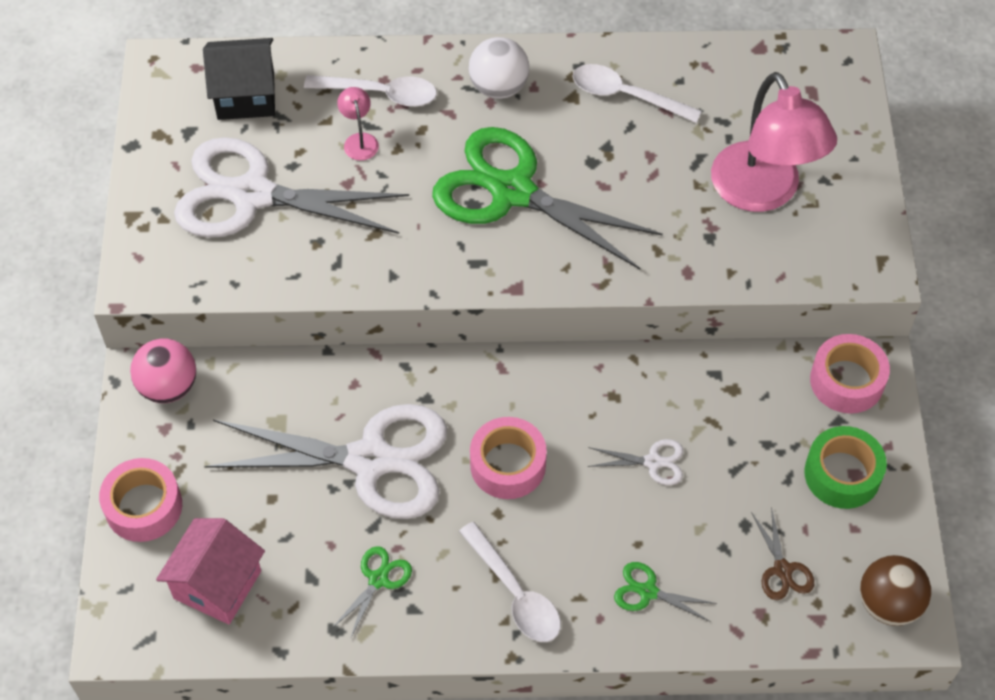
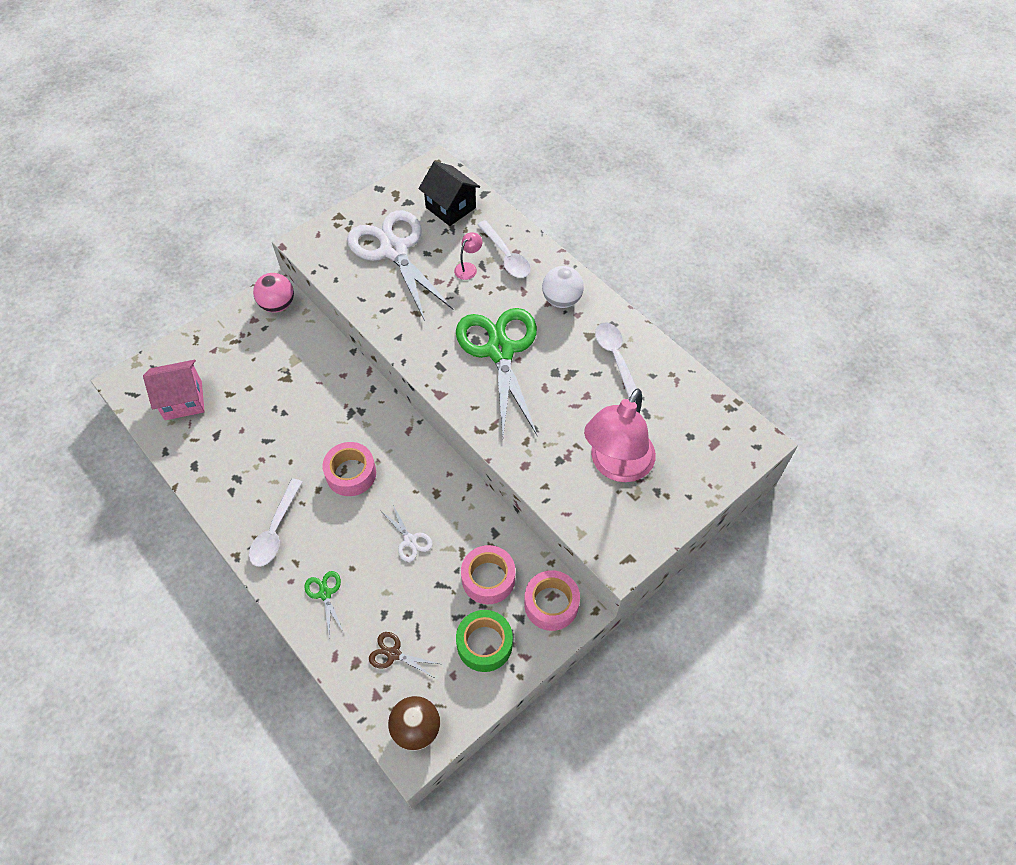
camera: 50 degrees right, 0 degrees up
(143, 506) = (204, 342): pink tape -> pink tape (488, 578)
(370, 460) = (304, 412): white scissors -> none
(378, 579) = (237, 464): green scissors -> none
(782, 570) = (393, 654): brown scissors -> brown scissors turned 75 degrees clockwise

